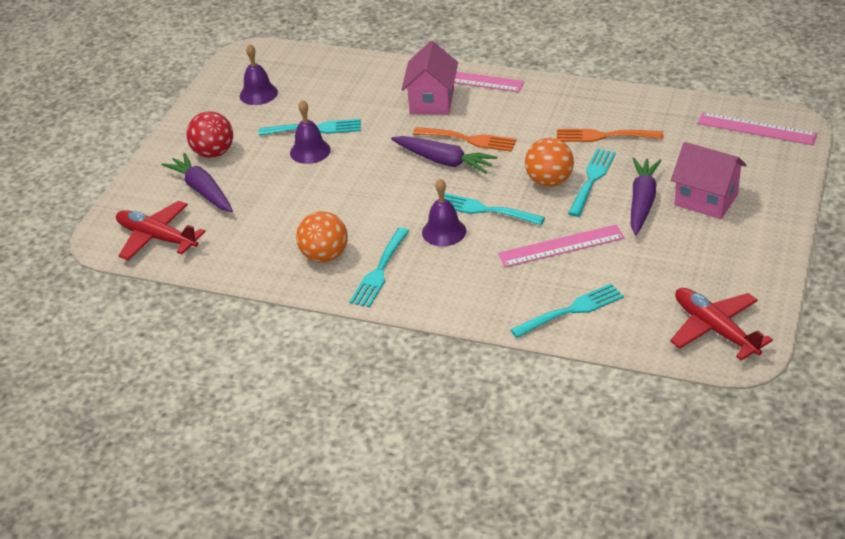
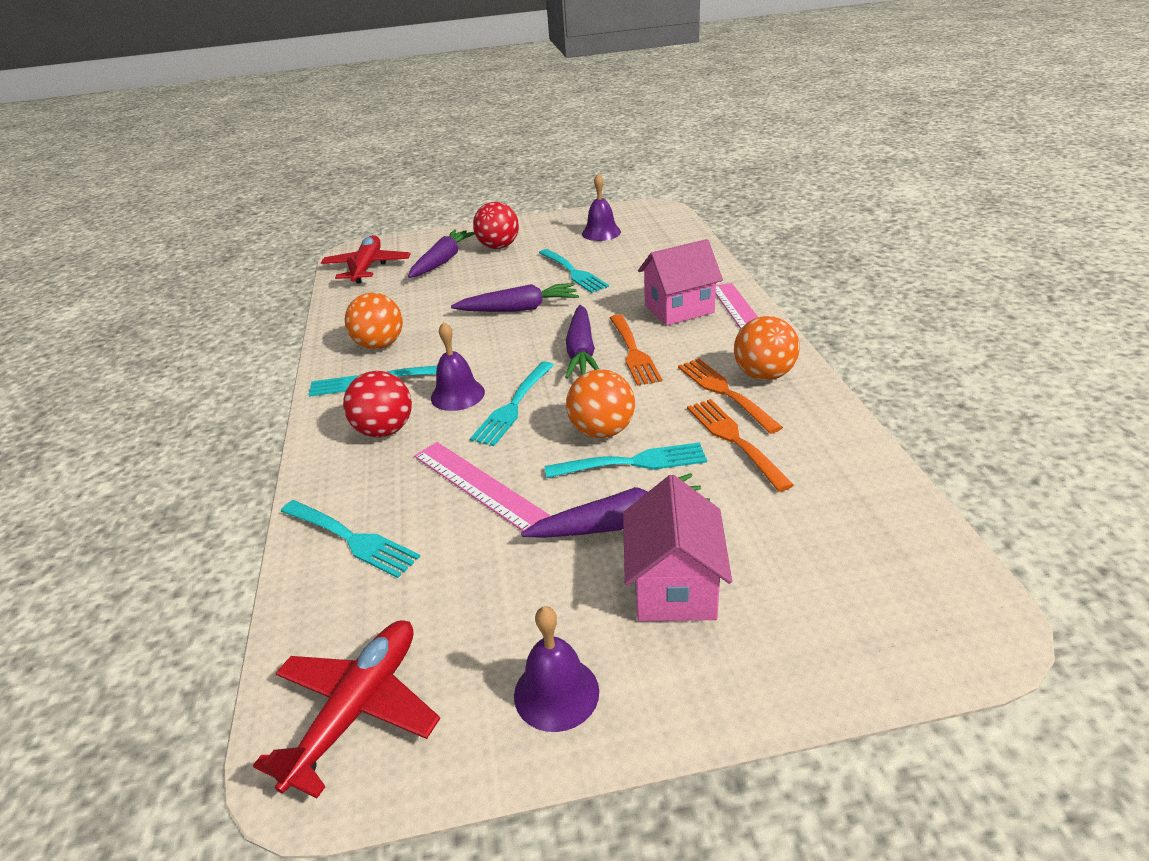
camera: 60 degrees right, 5 degrees down
(310, 151) = (537, 282): purple bell -> purple bell (556, 693)
(346, 171) = (519, 309): none -> purple carrot
(458, 275) = (384, 430): none -> red ball
(484, 210) = (513, 406): turquoise fork -> turquoise fork turned 150 degrees counterclockwise
(549, 100) = (764, 375): none -> orange ball
(552, 121) = (724, 392): none -> orange fork
(756, 128) = (913, 583): pink ruler -> none

